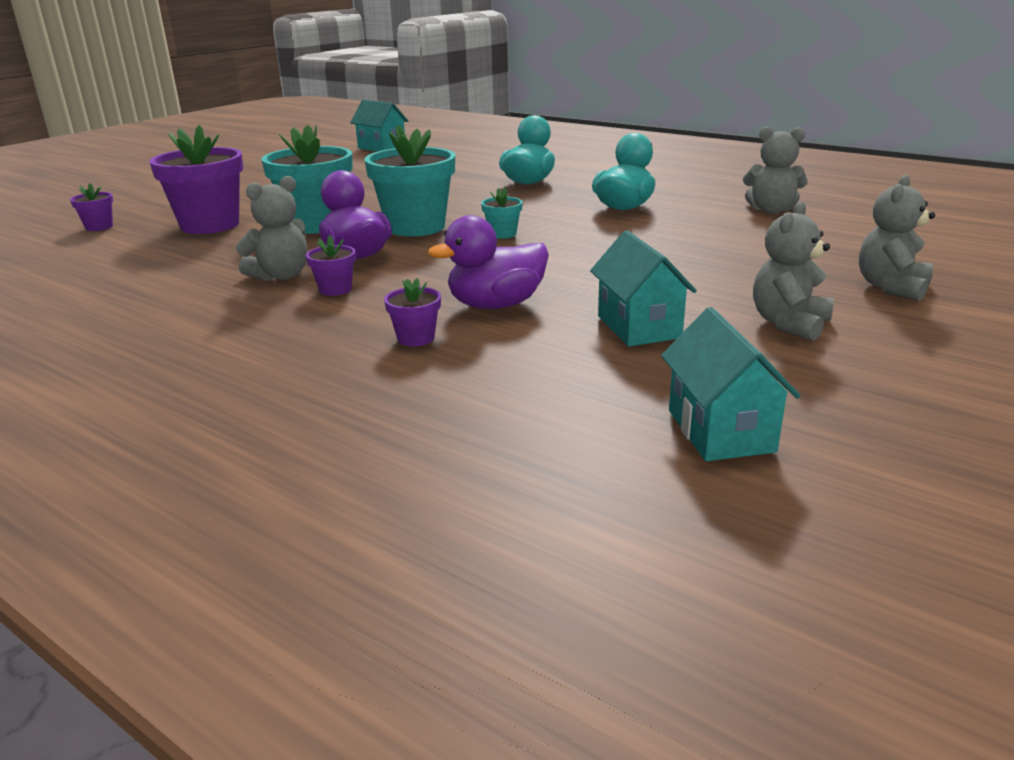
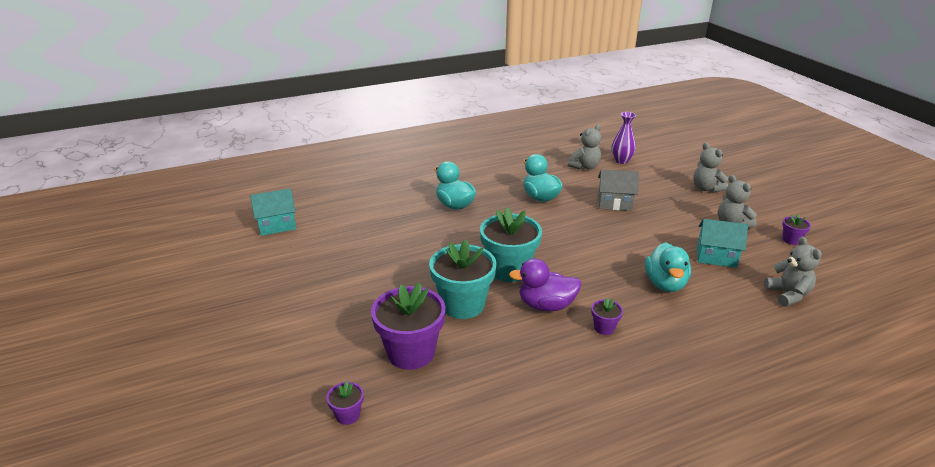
camera: 60 degrees left, 5 degrees up
(281, 276) = (563, 343): grey teddy bear -> grey teddy bear (788, 295)
(416, 338) = (696, 320): purple flower pot -> purple flower pot (791, 240)
(496, 305) = (665, 284): purple duck -> turquoise duck
(502, 234) = (552, 246): turquoise flower pot -> none
(690, 242) = (614, 203): none -> grey house
(720, 431) = (823, 278): turquoise house -> none
(848, 223) = (621, 161): none -> purple vase

